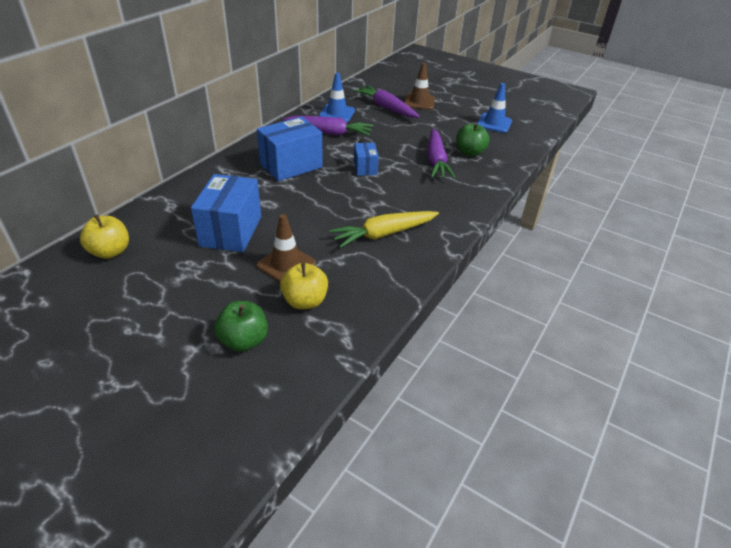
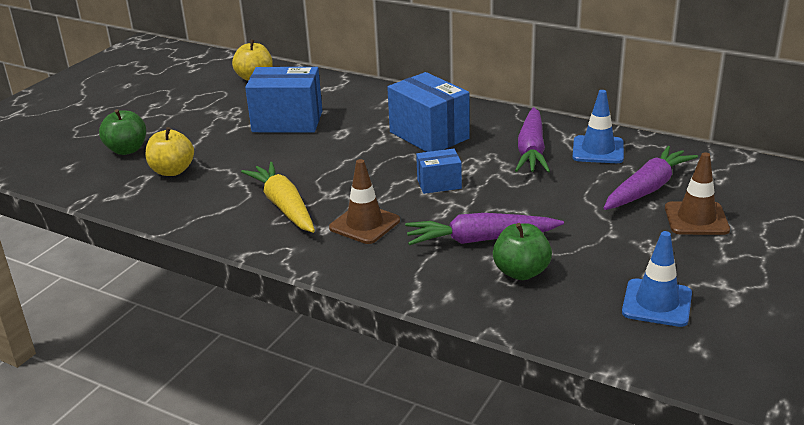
camera: 90 degrees right, 10 degrees down
(286, 264) = (230, 155): brown traffic cone -> brown traffic cone (364, 224)

